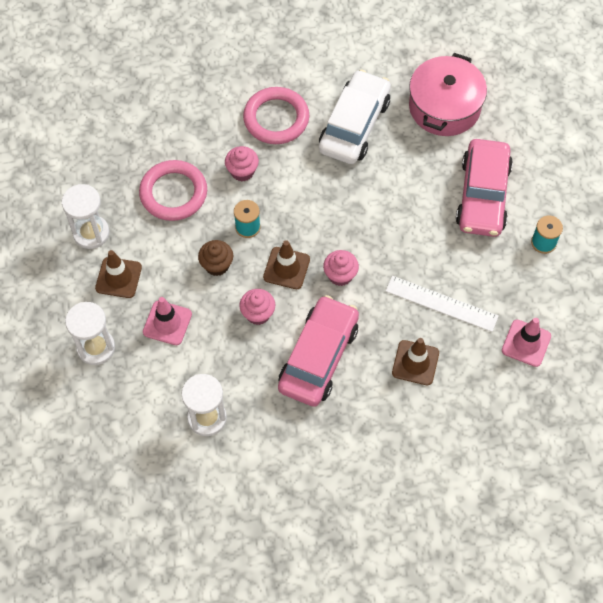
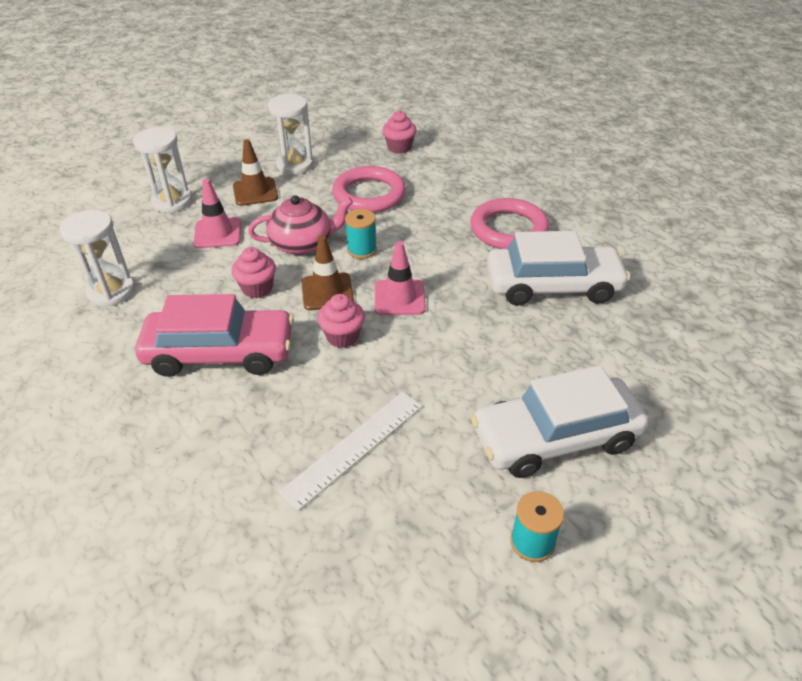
camera: 65 degrees right, 20 degrees down
(217, 265) = (302, 244): brown cupcake -> pink teapot
(242, 171) = (426, 227): pink cupcake -> pink cupcake (399, 147)
(415, 363) = (247, 449): brown traffic cone -> none
(441, 303) = (354, 447): white ruler -> white ruler turned 45 degrees clockwise
(444, 107) = (653, 354): pink pot -> none
(482, 195) = (555, 437): pink car -> white car
(526, 343) = (338, 579): pink traffic cone -> pink traffic cone (399, 298)

